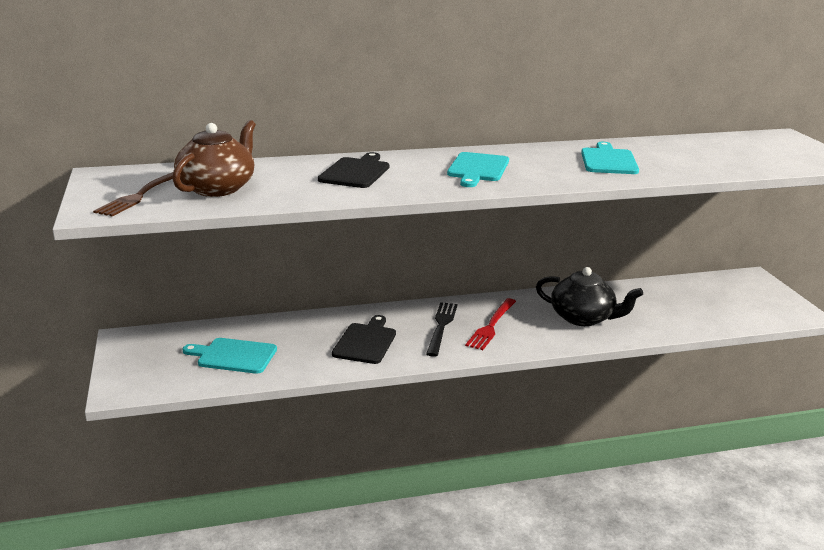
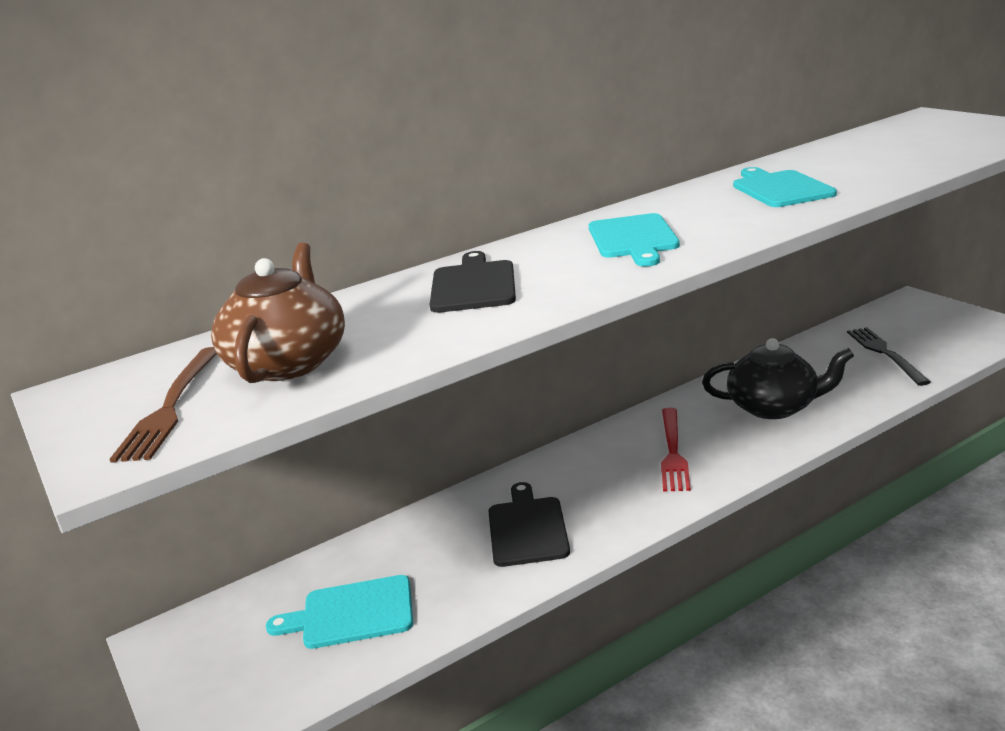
camera: 15 degrees left, 0 degrees up
(441, 327) = (611, 474): black fork -> black fork (885, 354)

